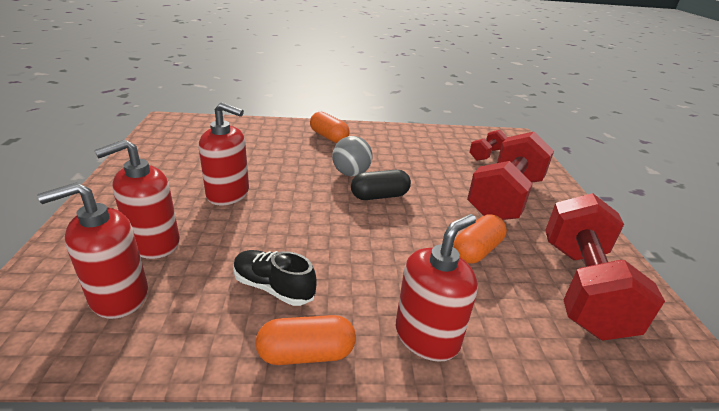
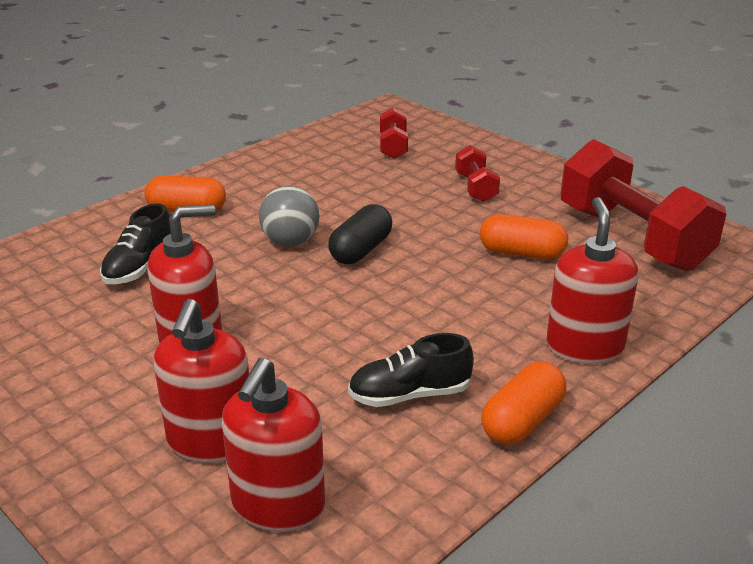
camera: 40 degrees left, 0 degrees up
(267, 150) = (140, 267): none -> black shoe
(476, 250) = (522, 253): orange capsule -> orange capsule turned 75 degrees counterclockwise
(505, 198) = (476, 188): red dumbbell -> red dumbbell, size x0.46

